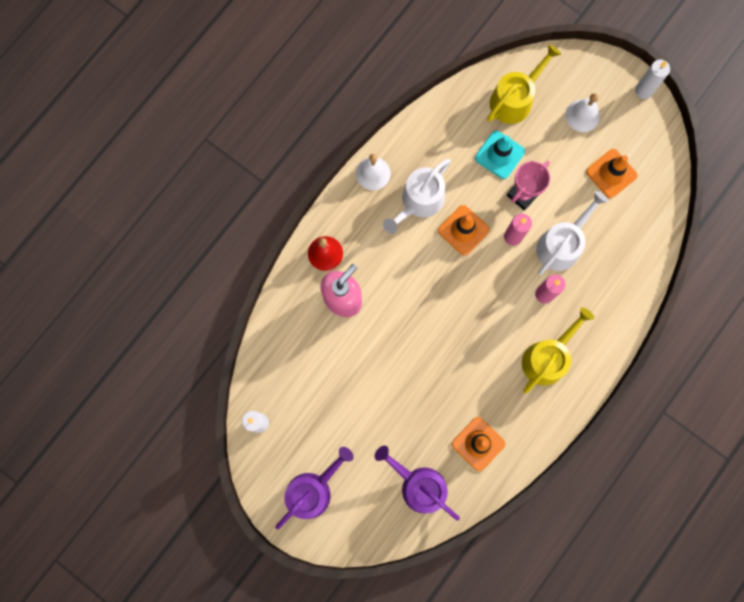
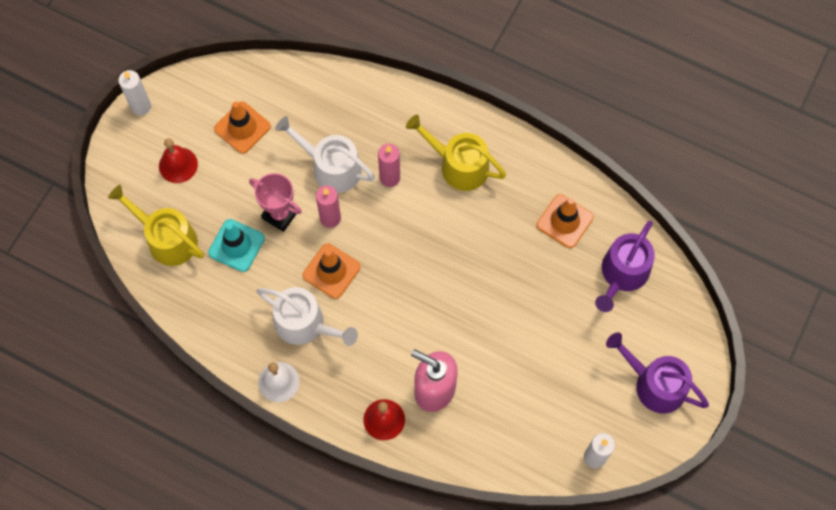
camera: 100 degrees left, 10 degrees down
(582, 115) = (178, 165): white bell -> red bell

